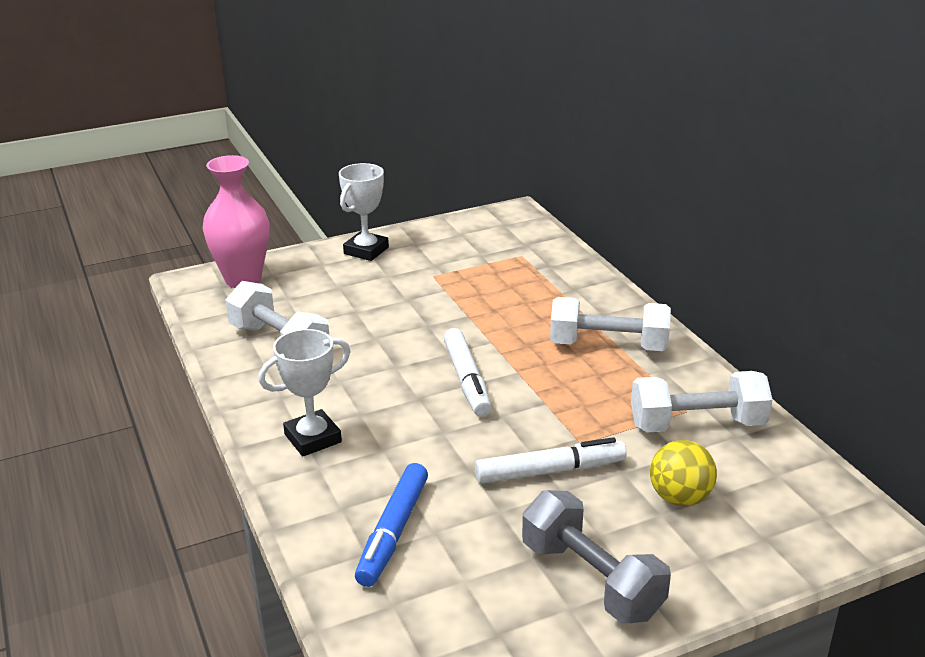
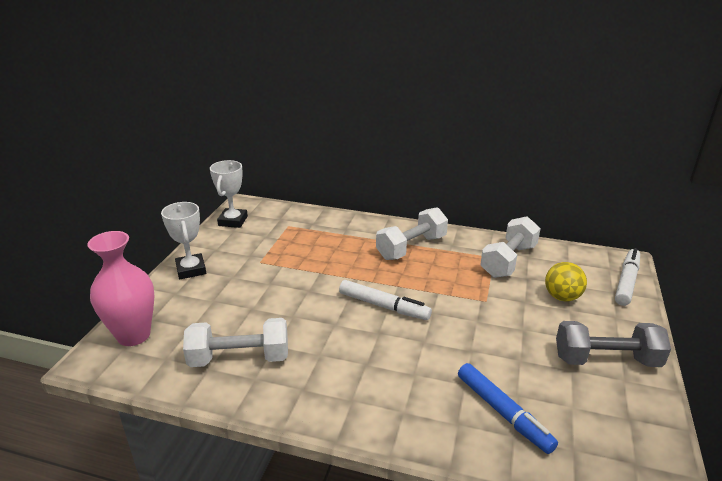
camera: 50 degrees left, 0 degrees up
(313, 438) = (369, 398): white trophy -> white trophy (233, 221)
(550, 471) = (501, 324): white marker -> white marker (626, 282)

